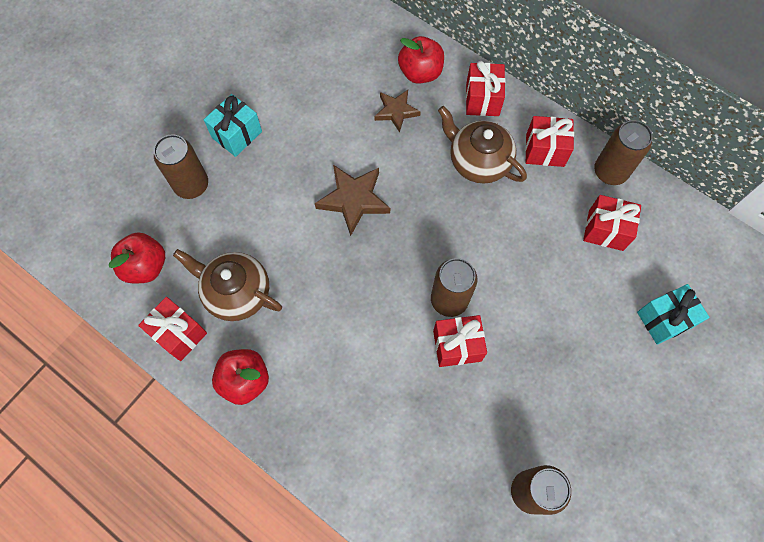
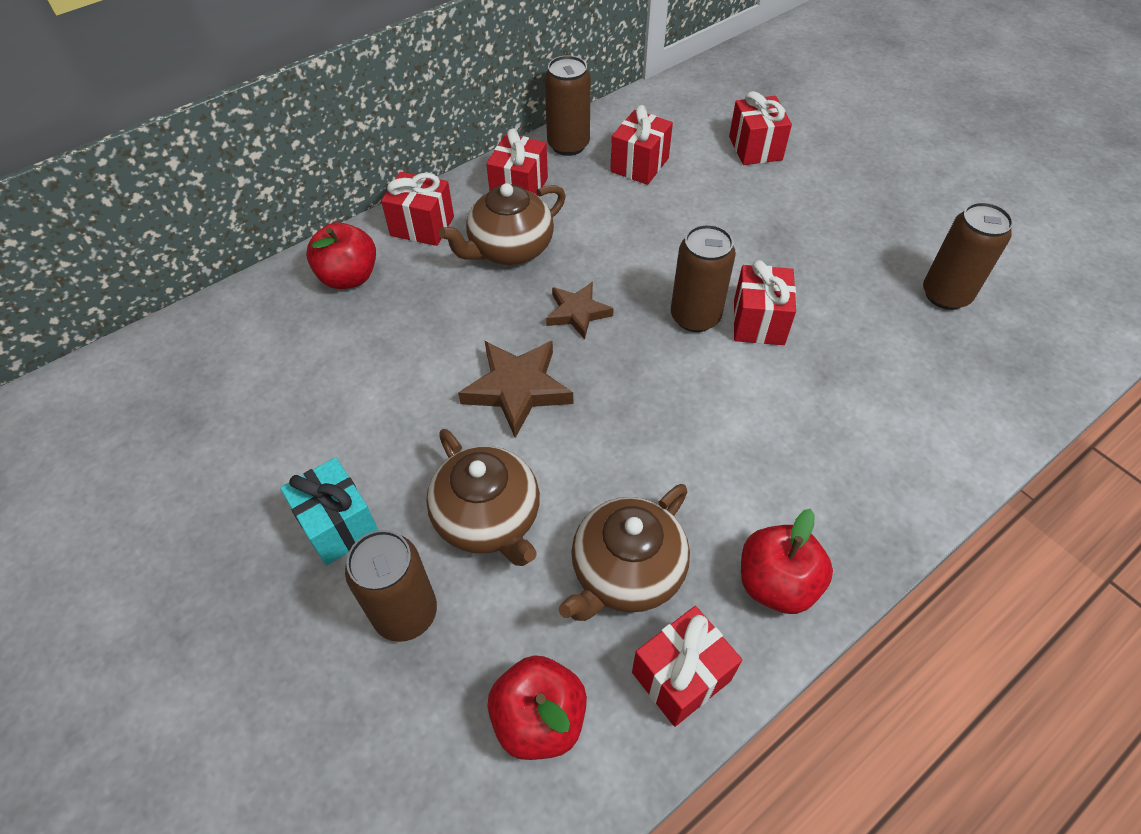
camera: 75 degrees left, 15 degrees down
(256, 209) = (488, 519): none -> brown teapot
(396, 111) = (397, 314): brown star -> brown star (577, 312)
(664, 319) = (755, 148): turquoise gift -> red gift

